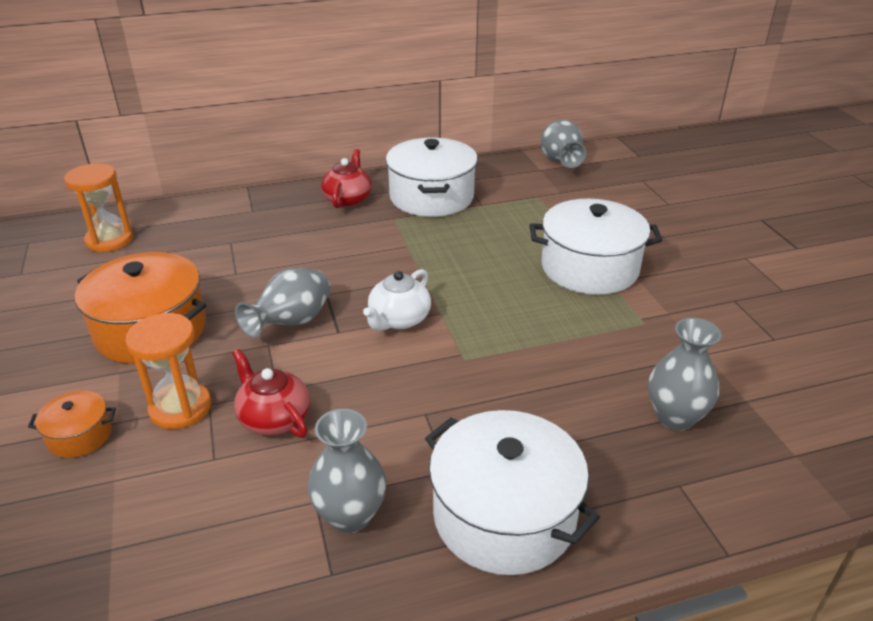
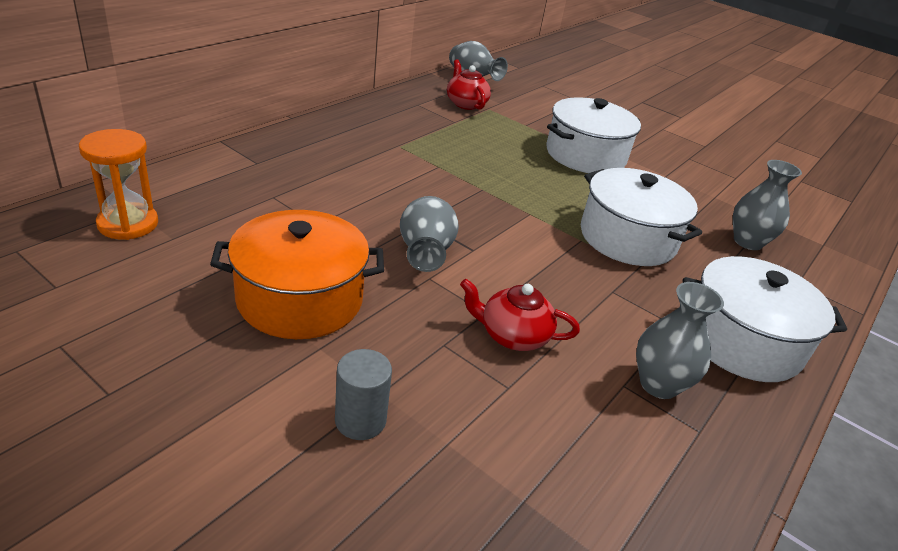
camera: 40 degrees left, 0 degrees up
(80, 436) = (360, 420): orange pot -> grey cylinder
(180, 408) = (424, 357): orange hourglass -> none
(348, 199) = (337, 136): red teapot -> red teapot (465, 104)
(399, 320) = (506, 227): white teapot -> none
(431, 197) = (408, 122): white pot -> white pot (627, 238)

